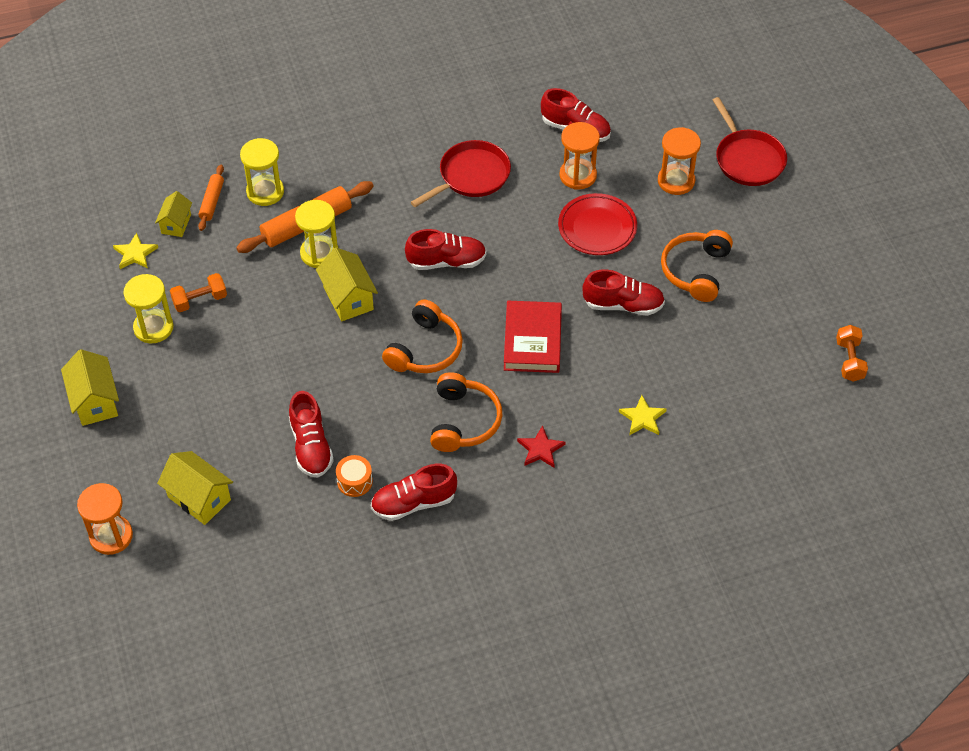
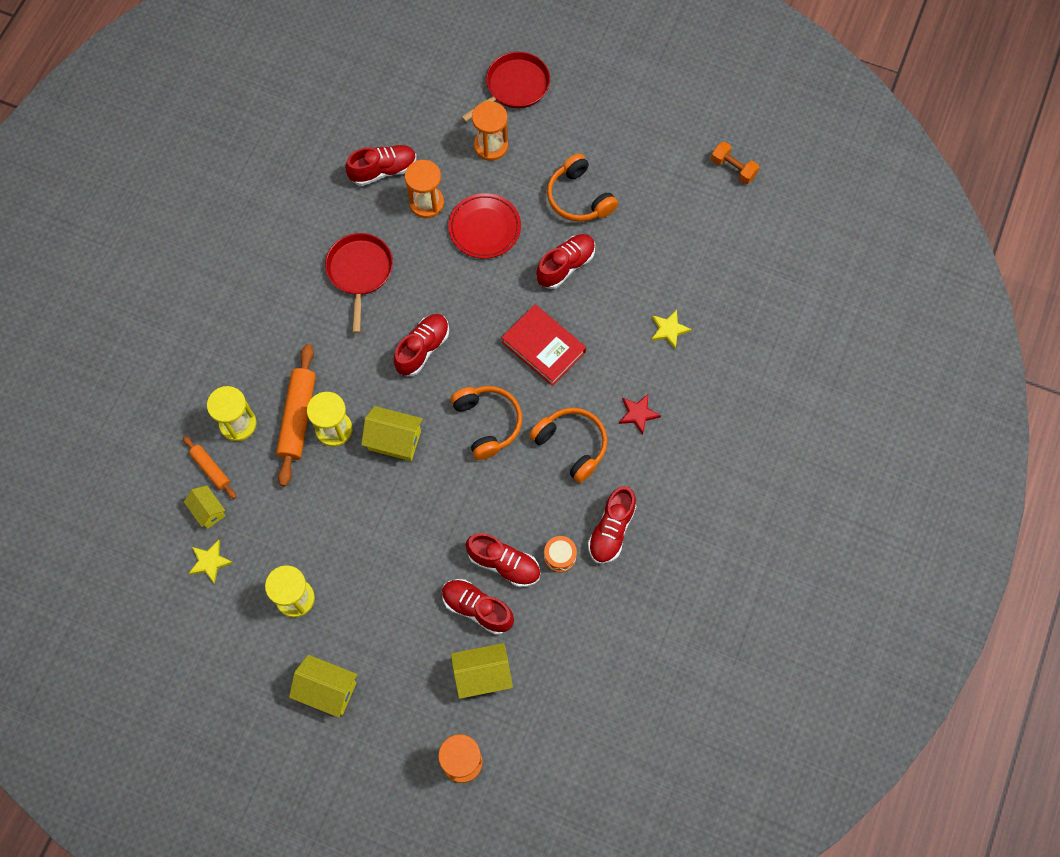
camera: 50 degrees left, 15 degrees up
(200, 300) = (300, 546): orange dumbbell -> none
(254, 454) = (477, 608): none -> red shoe
(748, 159) = (514, 87): red pan -> red pan turned 60 degrees counterclockwise

